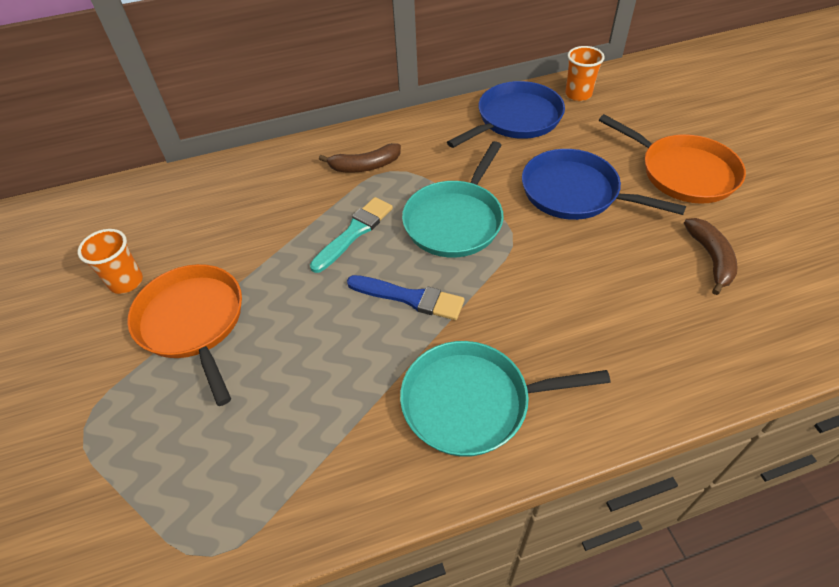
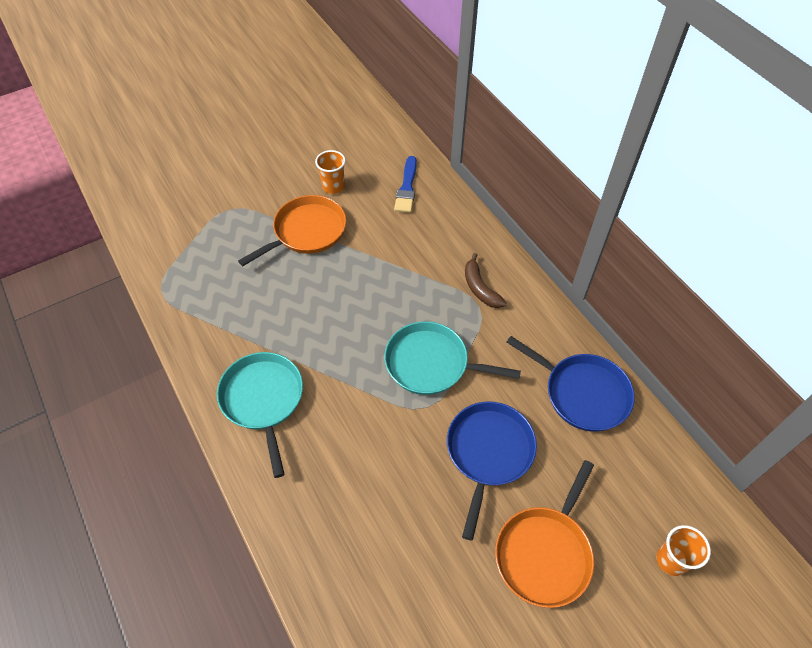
camera: 75 degrees right, 5 degrees up
(354, 232) = (403, 298): turquoise brush -> none
(410, 298) = (346, 347): blue brush -> blue brush (407, 188)
(578, 94) = (645, 448): orange cup -> orange cup (671, 560)
(710, 258) = (429, 571): brown banana -> none

